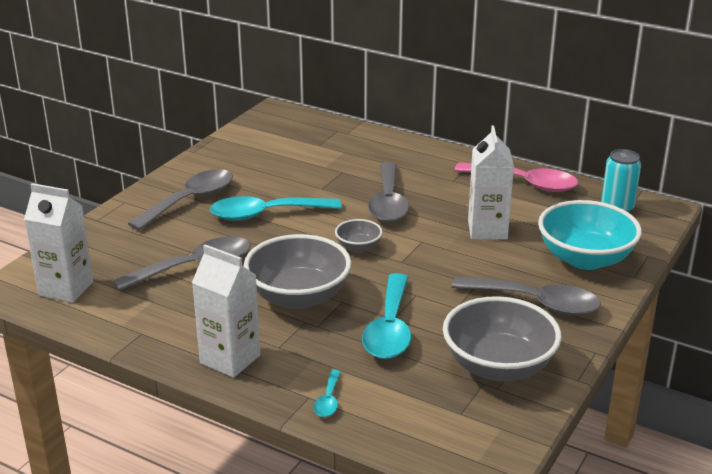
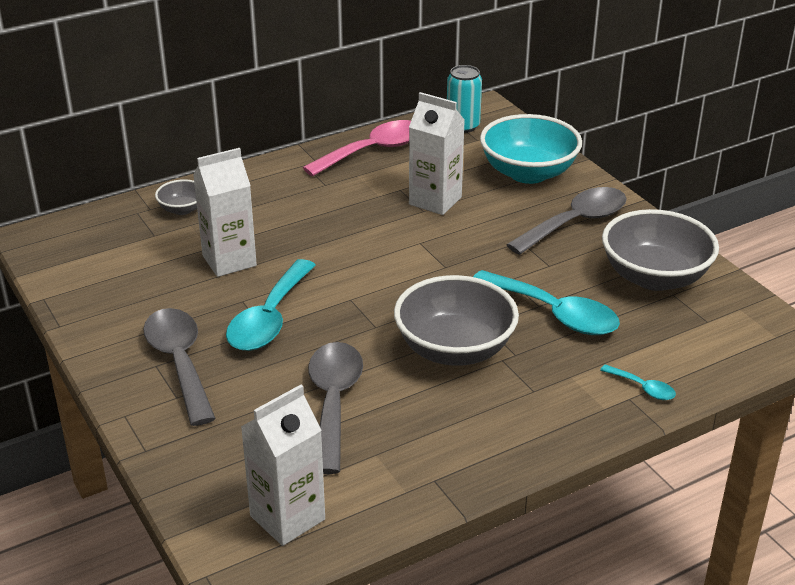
camera: 60 degrees left, 5 degrees up
(230, 359) = (532, 429): white carton -> white carton (229, 261)
(358, 247) = (395, 282): grey bowl -> grey bowl (182, 209)
(388, 202) = (328, 235): grey spoon -> none

